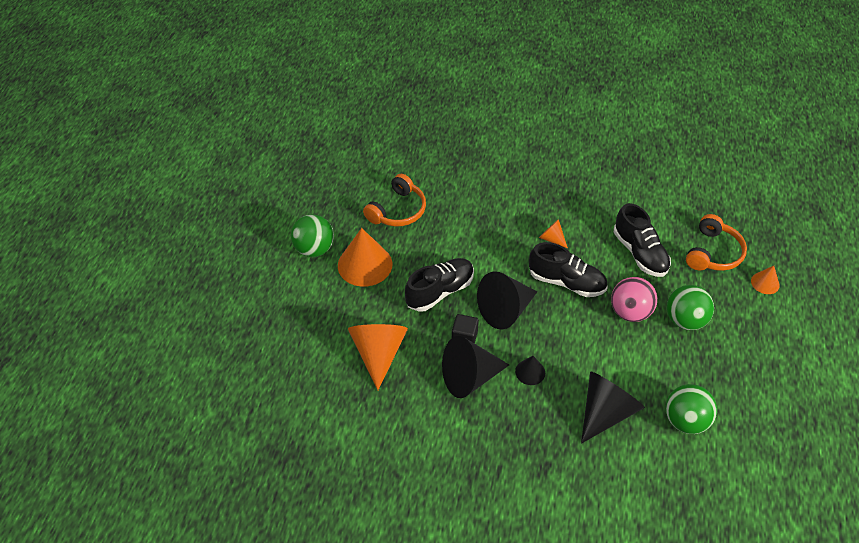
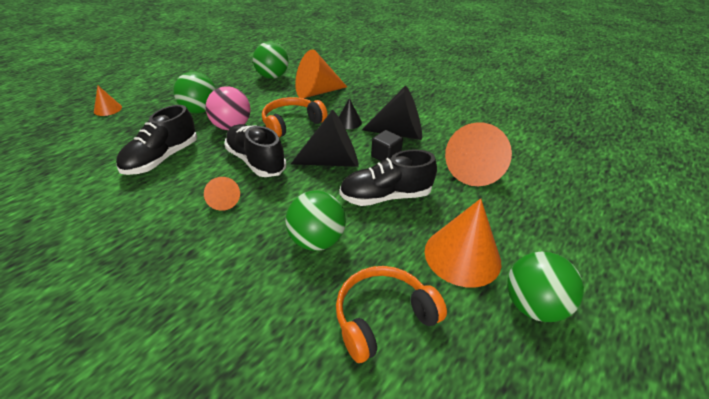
camera: 155 degrees left, 10 degrees down
(464, 237) = (316, 240): none -> green ball
(605, 412) = (316, 92): black cone -> orange cone
(639, 253) = (162, 158): black shoe -> black shoe turned 150 degrees counterclockwise
(713, 253) = (105, 137): orange headphones -> orange headphones (291, 124)

